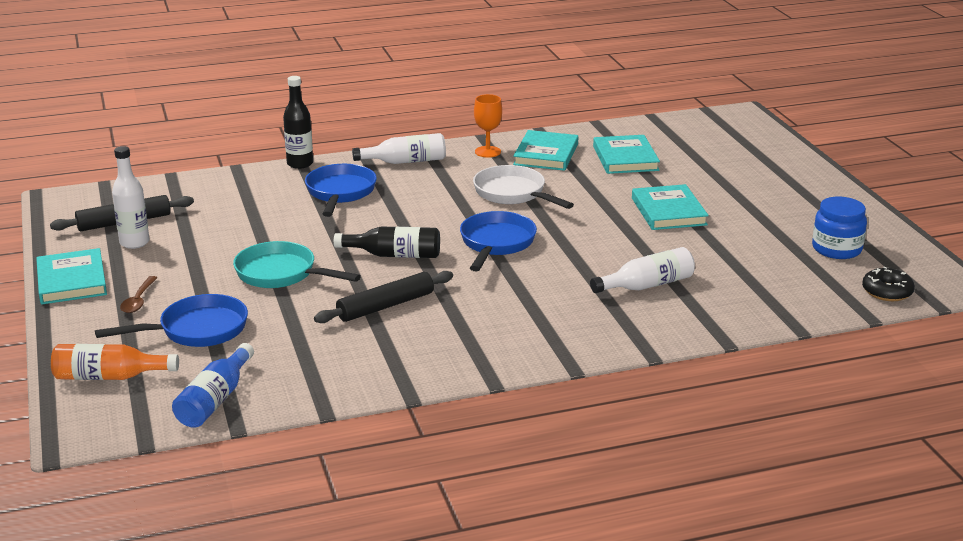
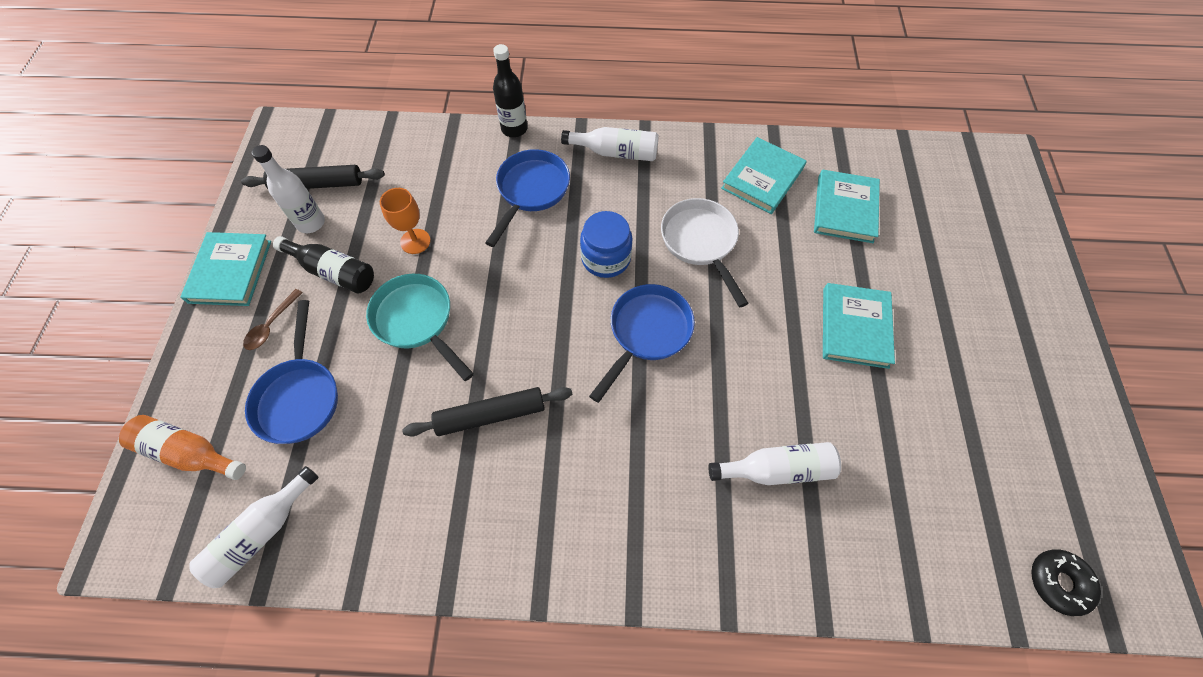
camera: 20 degrees right, 35 degrees up
(197, 330) = (299, 397): blue pan -> blue pan turned 90 degrees clockwise
(215, 400) = (262, 532): blue bottle -> white bottle
(394, 255) = (537, 321): black bottle -> black bottle (333, 271)
(487, 152) = (704, 157): orange goblet -> orange goblet (415, 241)
(836, 249) = (1026, 467): blue jar -> blue jar (606, 258)

